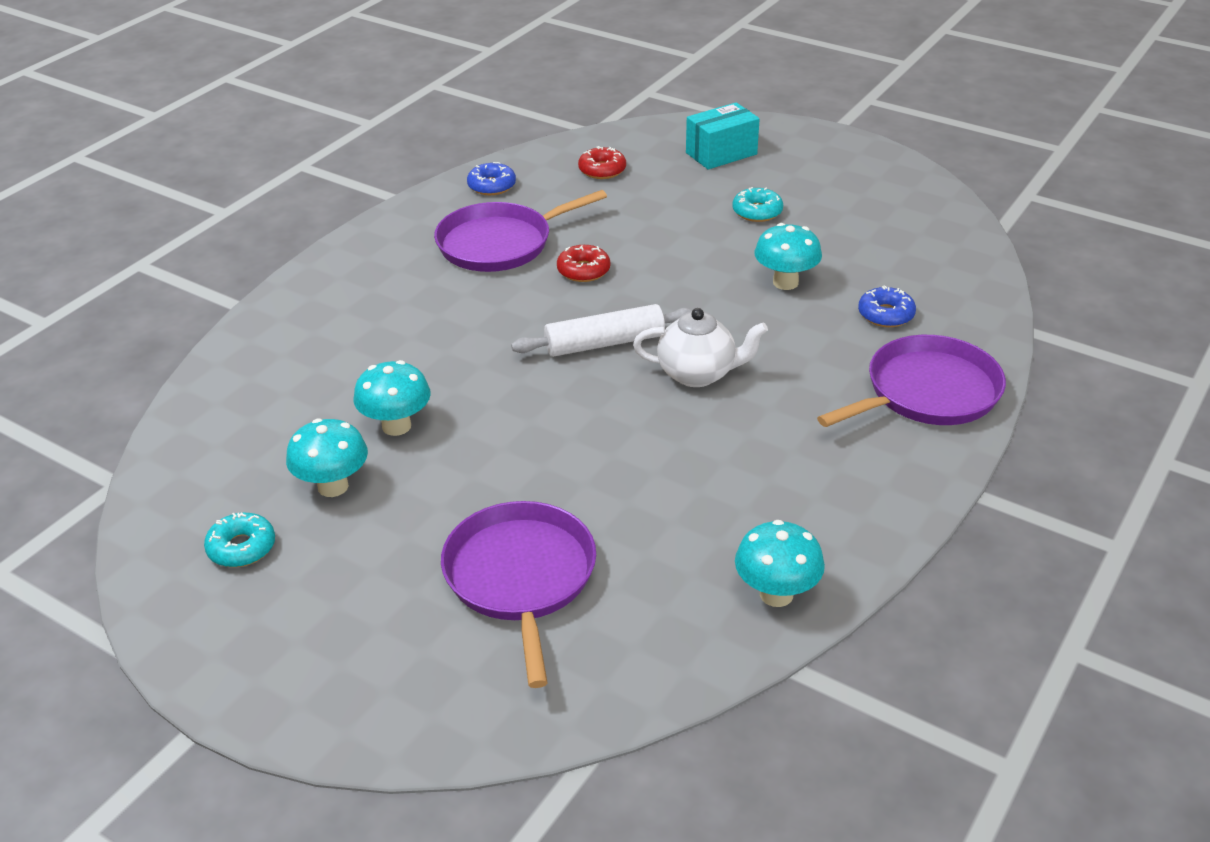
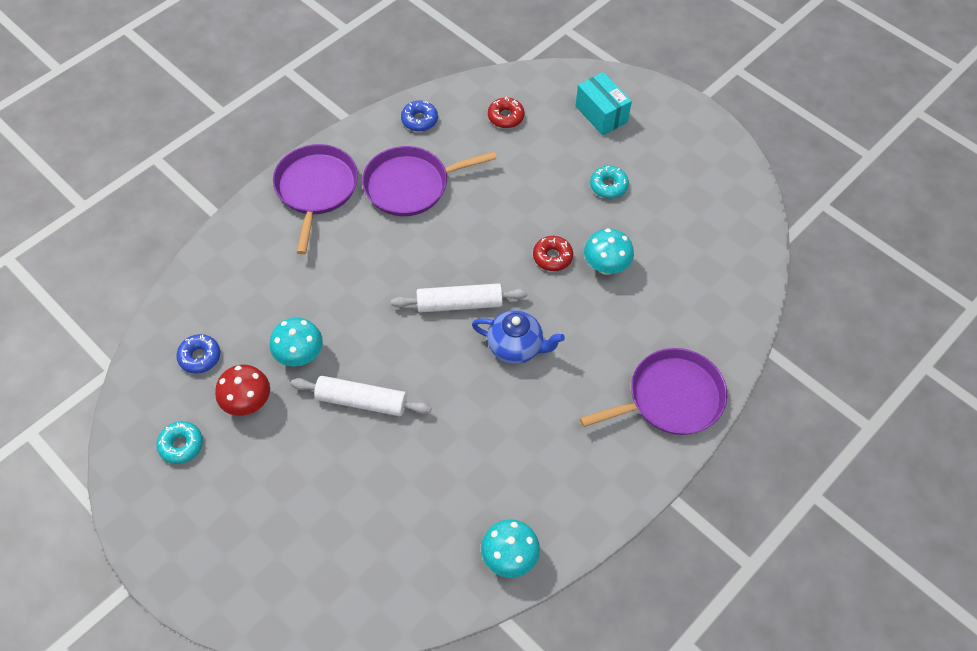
camera: 10 degrees right, 20 degrees up
(333, 486) = (248, 403): turquoise mushroom -> red mushroom
(500, 459) = (361, 401): none -> white rolling pin
(520, 578) = (350, 509): purple pan -> purple pan (316, 189)
(583, 270) = (463, 226): red donut -> red donut (552, 257)
(698, 374) = (516, 347): white teapot -> blue teapot
(721, 153) = (601, 114): turquoise box -> turquoise box turned 75 degrees clockwise
(885, 314) = (668, 314): blue donut -> blue donut (200, 357)

